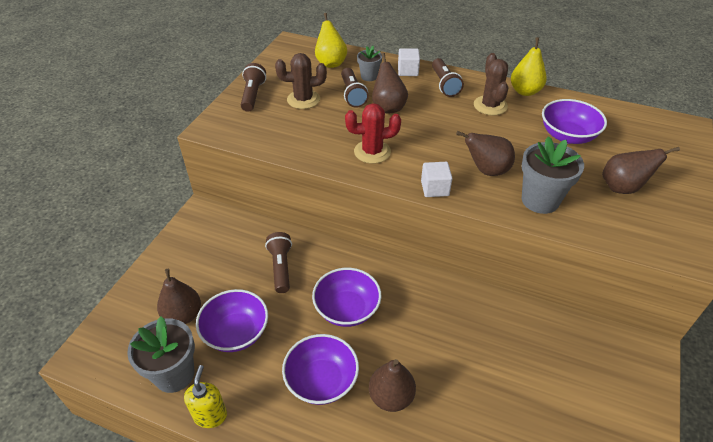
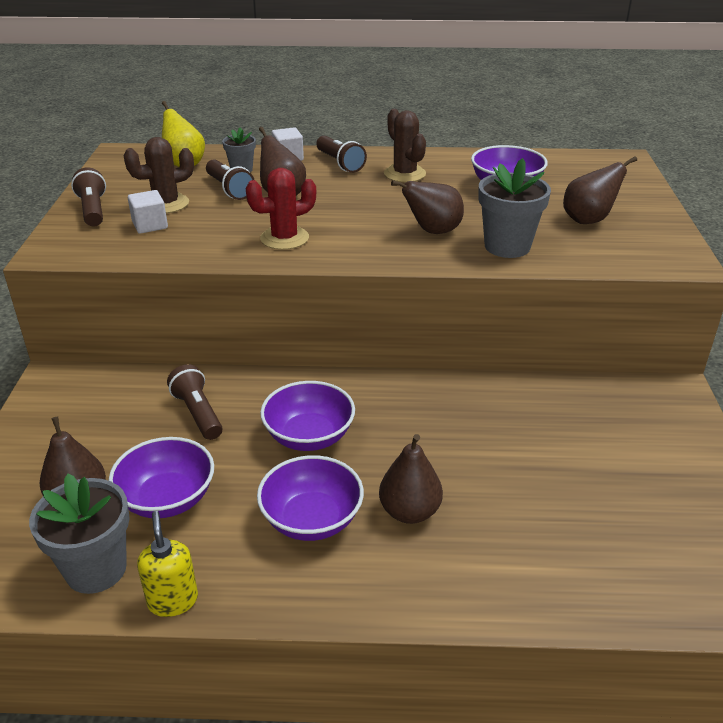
camera: 20 degrees left, 10 degrees down
(435, 188) = (381, 258): white cube -> white cube (150, 225)
(525, 91) = (437, 156): yellow pear -> none

